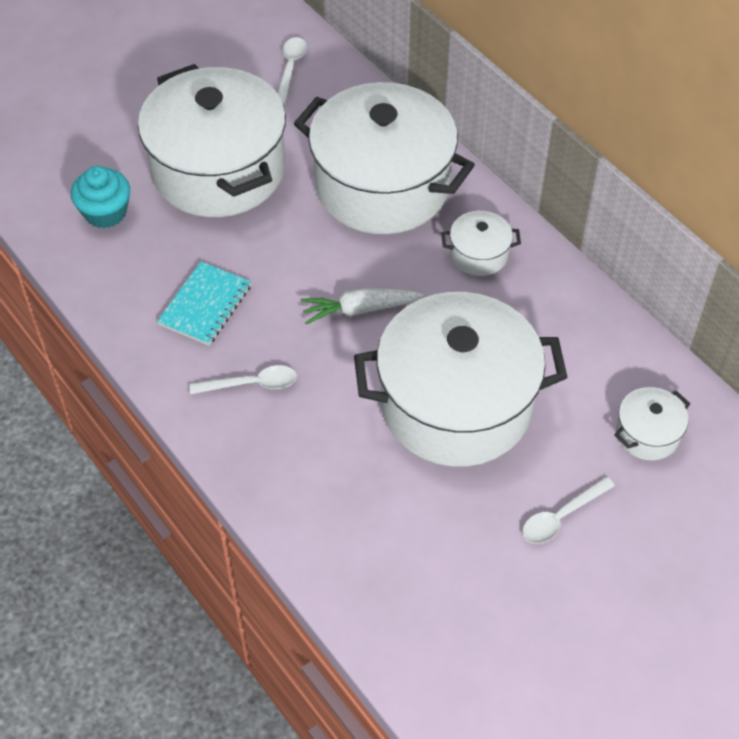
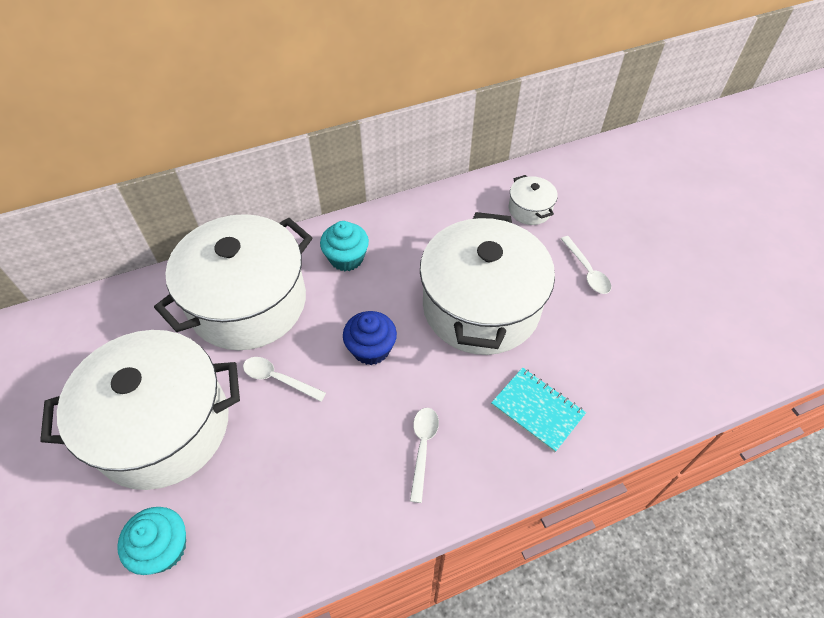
camera: 75 degrees left, 0 degrees up
(205, 305) = (322, 470): turquoise notebook -> turquoise notebook (537, 410)
(290, 68) = (71, 340): white spoon -> white spoon (278, 379)
(359, 310) = (371, 349): white carrot -> blue cupcake
(479, 254) = (346, 258): white pot -> turquoise cupcake

